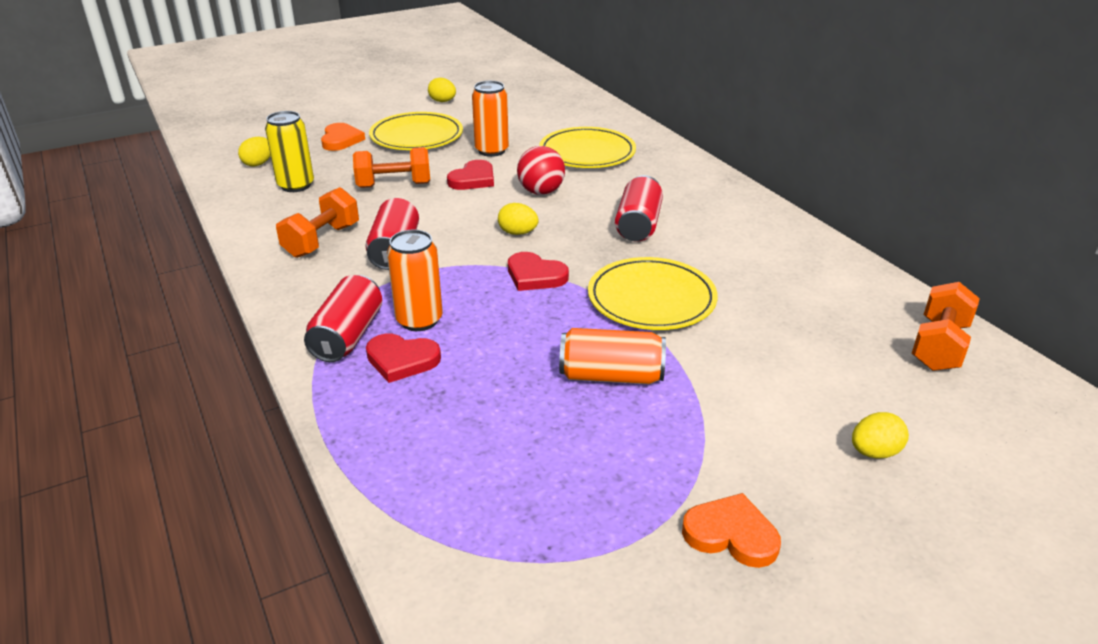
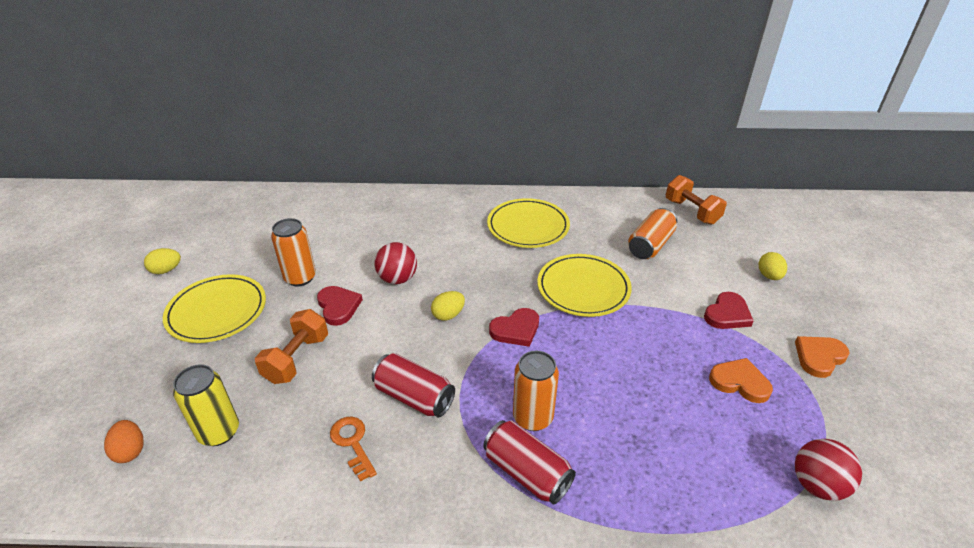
camera: 60 degrees left, 5 degrees up
(258, 164) = (130, 451): yellow egg -> orange egg
(322, 241) = (352, 443): orange dumbbell -> orange key
(341, 140) = (157, 366): orange heart -> orange heart (739, 382)
(402, 360) = (581, 447): red heart -> red heart (727, 314)
(470, 560) = (817, 485): none -> red ball
(587, 153) = (361, 232): yellow plate -> yellow plate (528, 226)
(611, 376) = (658, 343): orange can -> orange can (650, 245)
(638, 225) = (488, 254): red can -> none

